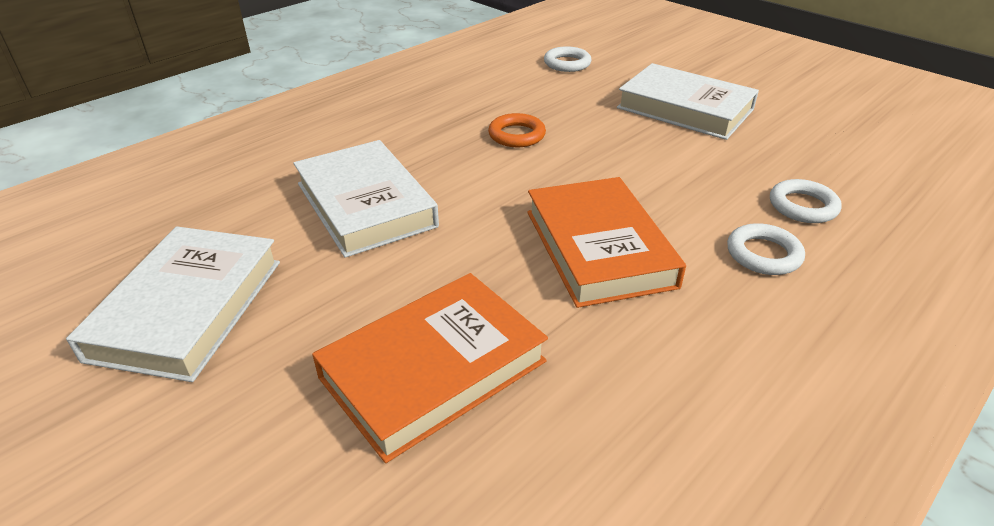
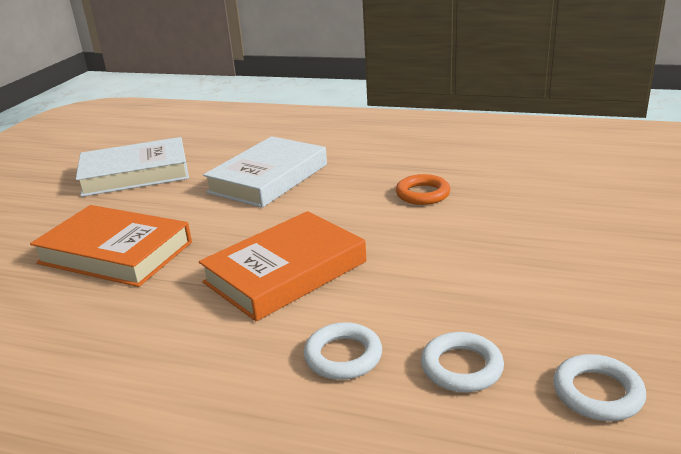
camera: 65 degrees right, 10 degrees down
(567, 63) = (596, 174): white ring -> white ring (597, 393)
(685, 109) = (592, 254): white book -> none

